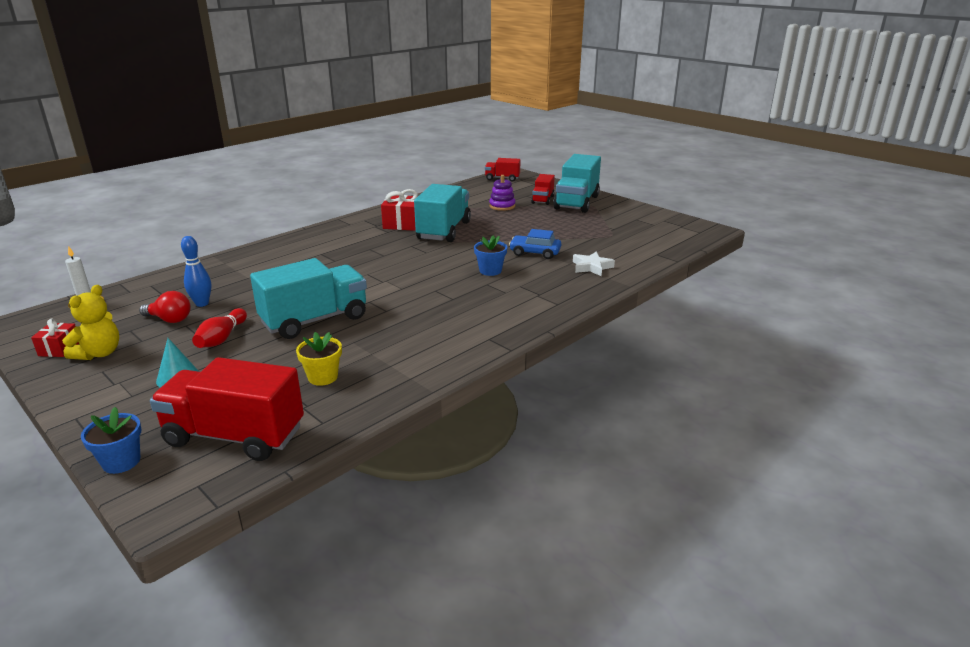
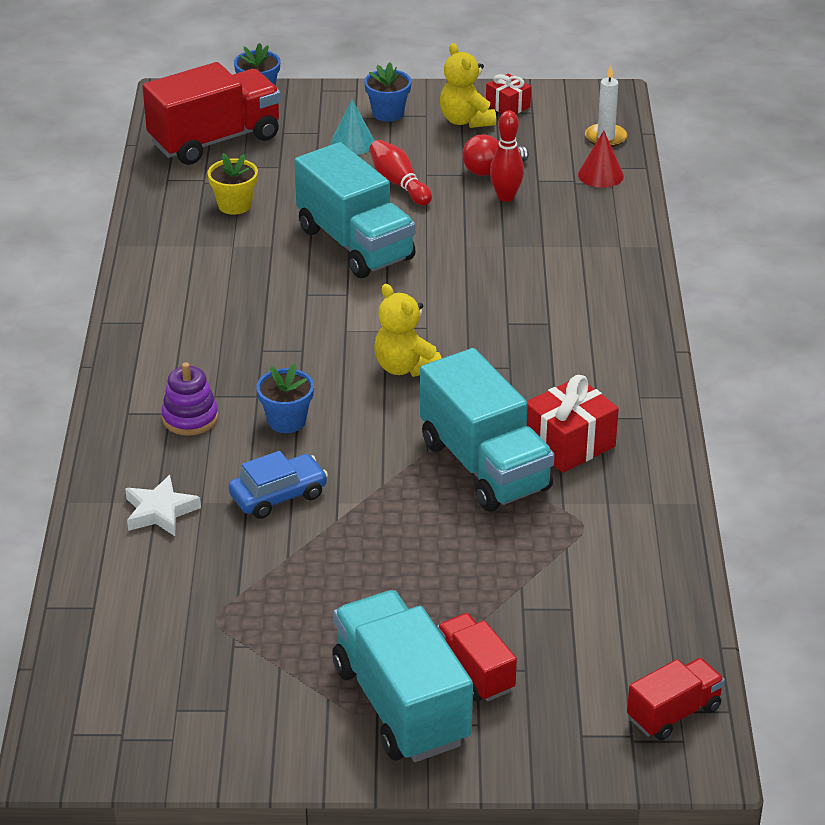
camera: 135 degrees right, 10 degrees up
(111, 386) = (388, 113): none -> blue flower pot
(143, 290) = (600, 175): none -> red cone
(202, 303) = (506, 197): blue bowling pin -> red bowling pin
(315, 320) = (355, 244): turquoise truck -> turquoise truck turned 45 degrees counterclockwise
(407, 265) = (405, 367): none -> yellow teddy bear
(502, 206) = (510, 598): purple stacking toy -> purple stacking toy (190, 418)

